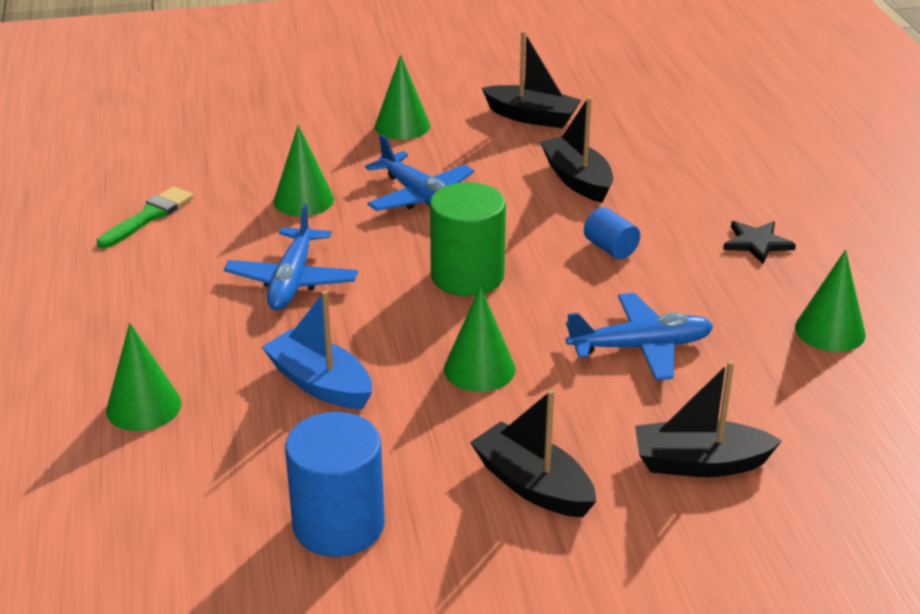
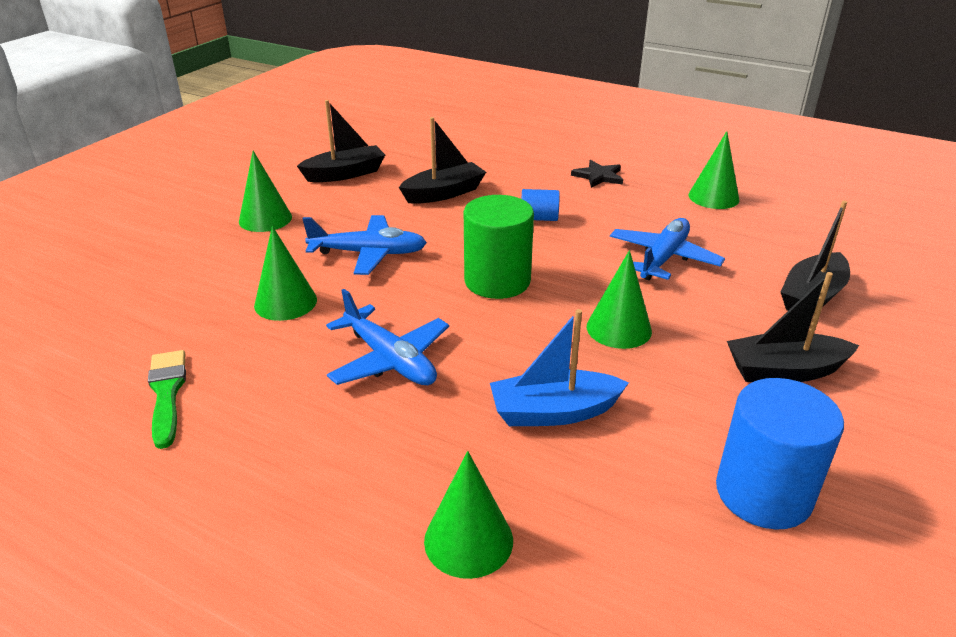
camera: 50 degrees left, 0 degrees up
(577, 179) = (444, 193): black boat -> black boat turned 135 degrees clockwise

